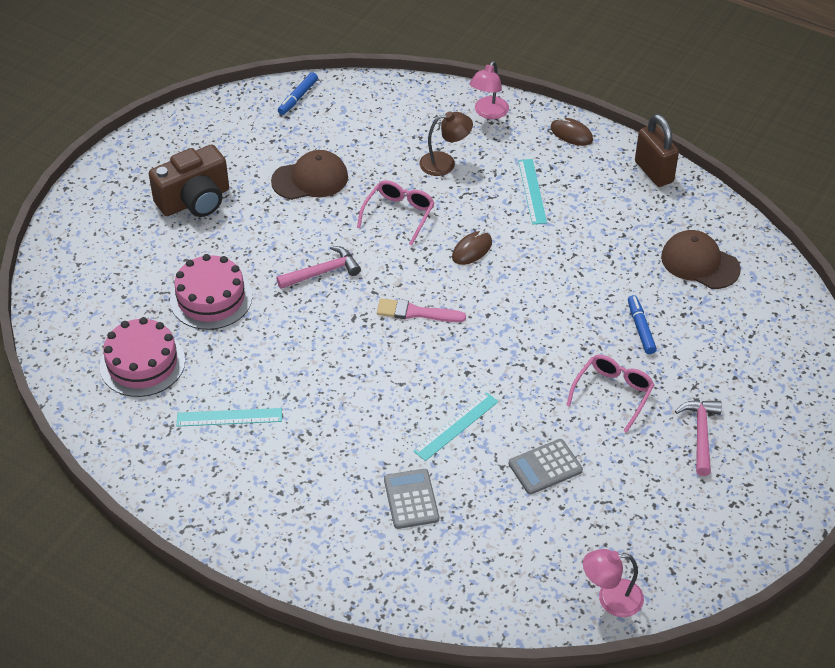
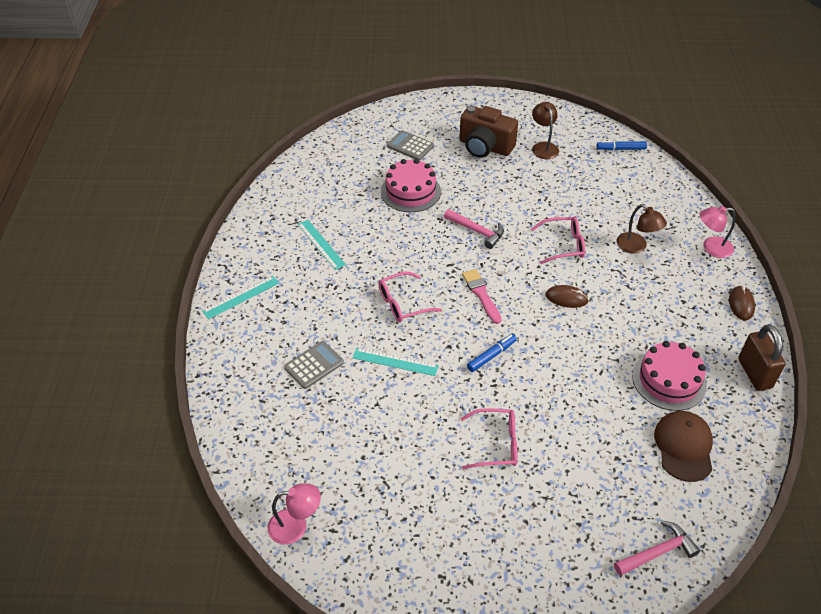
camera: 60 degrees right, 0 degrees up
(142, 363) = (335, 187): pink cake -> pink cake (669, 380)
(239, 154) = (543, 147): none -> brown lamp
(310, 179) = (553, 188): brown cap -> none
(379, 383) = (402, 303): none -> pink glasses
(532, 191) = (657, 307): turquoise ruler -> turquoise ruler (241, 297)
(545, 467) = (393, 431): grey calculator -> grey calculator (410, 146)
(611, 599) = (296, 526): pink lamp -> pink lamp turned 120 degrees clockwise
(640, 328) = (577, 435): blue marker -> blue marker (491, 356)
(653, 172) = (754, 373): brown padlock -> brown padlock turned 45 degrees counterclockwise
(700, 434) = (499, 522): pink hammer -> pink hammer (658, 552)

